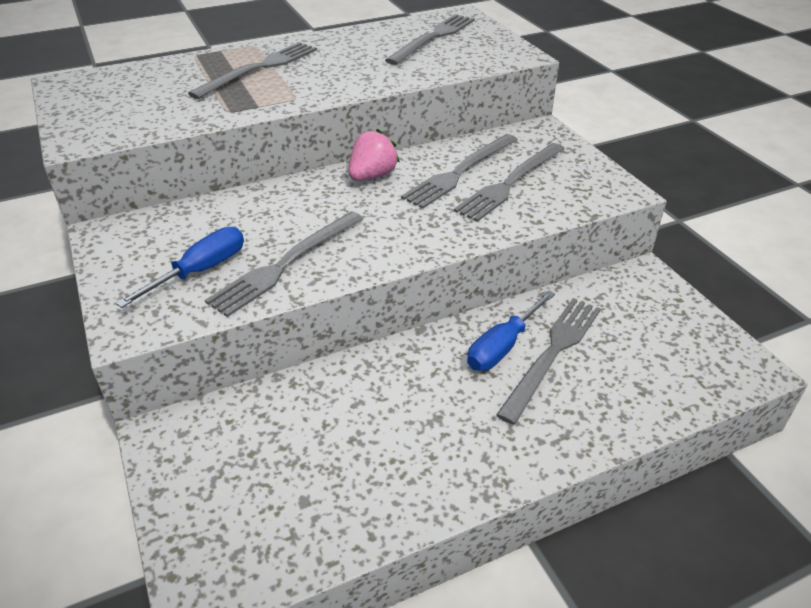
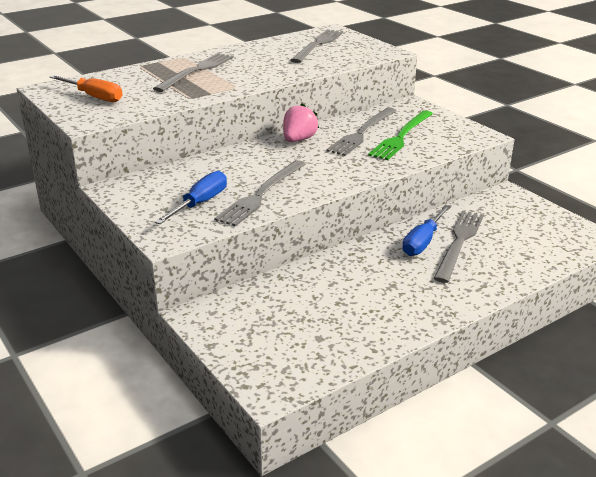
camera: 10 degrees left, 10 degrees down
(111, 100) = (94, 97): none -> orange screwdriver
(510, 183) = (401, 136): grey fork -> green fork

